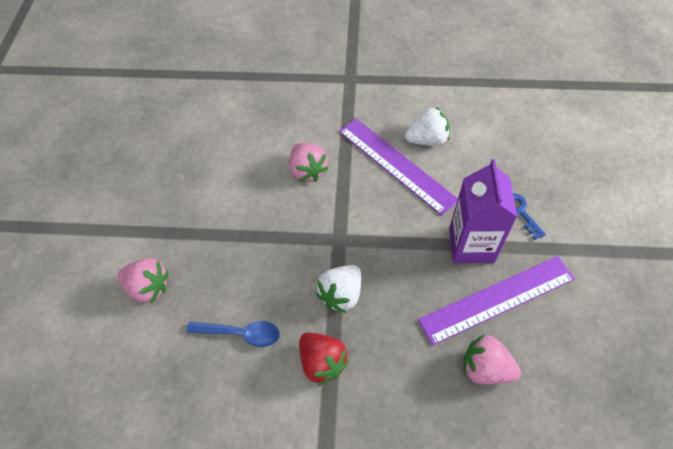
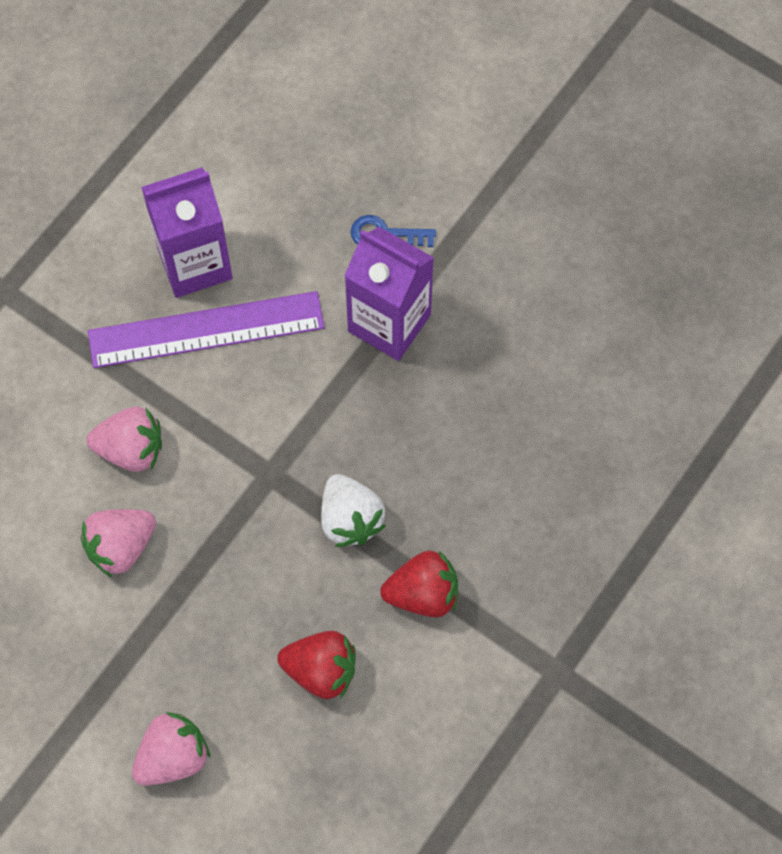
camera: 60 degrees left, 10 degrees up
(240, 333) = (321, 670): blue spoon -> red strawberry
(427, 140) = (195, 263): white strawberry -> purple carton
(485, 368) = (547, 419): pink strawberry -> pink strawberry (121, 547)
(497, 299) = (477, 346): purple ruler -> none

